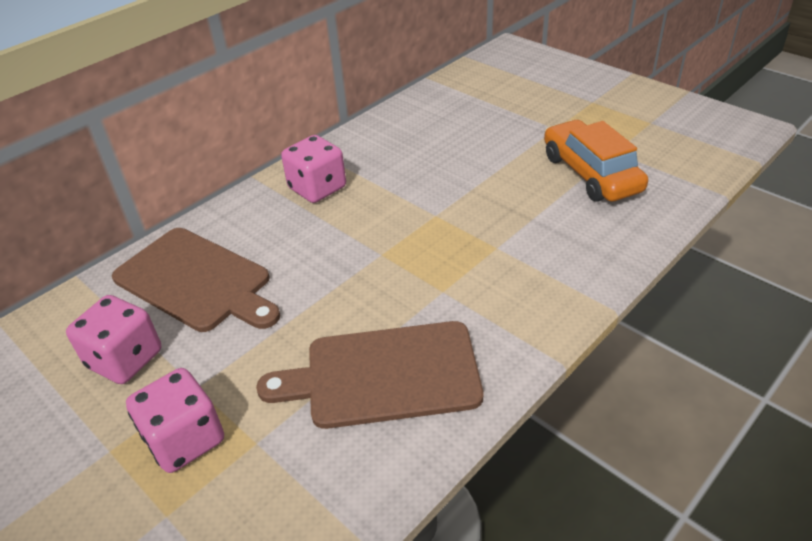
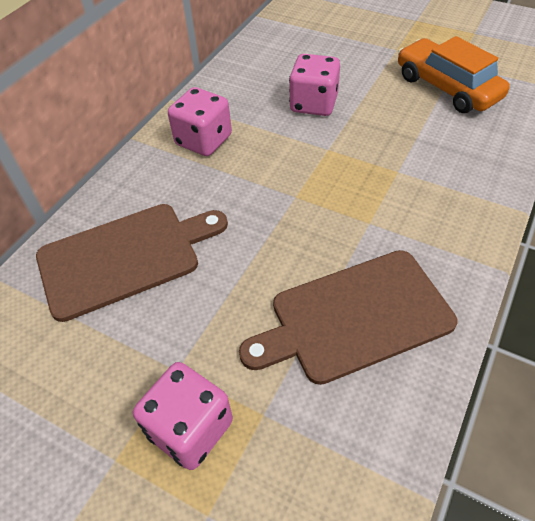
camera: 15 degrees left, 10 degrees up
(125, 359) = (87, 356): pink dice -> pink dice (313, 104)
(196, 281) = (125, 257): brown cutting board -> brown cutting board turned 45 degrees counterclockwise

